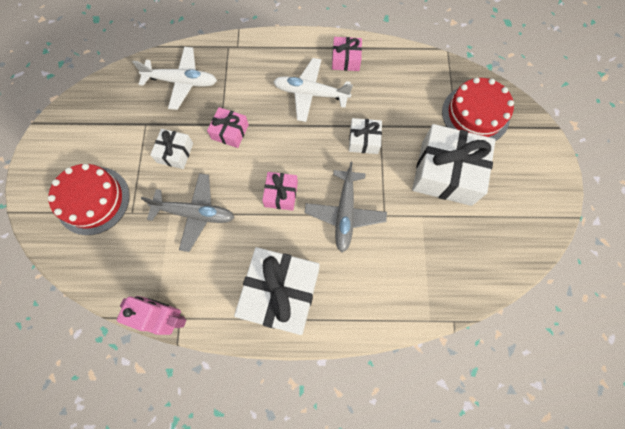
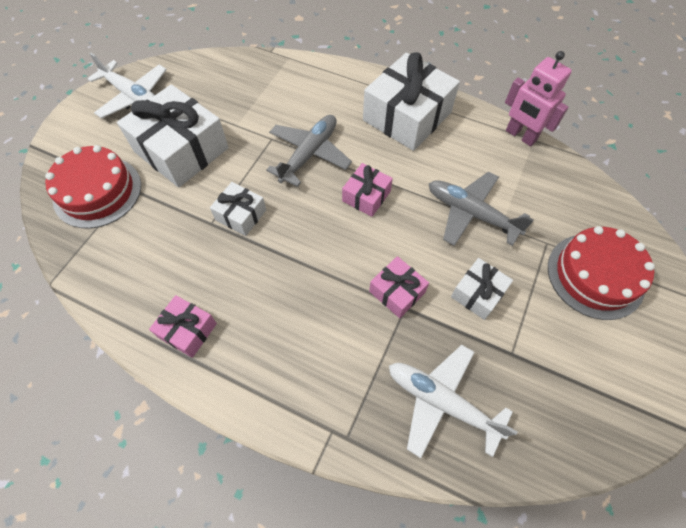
camera: 155 degrees left, 10 degrees down
(310, 93) = (266, 300): white plane -> white plane (134, 97)

